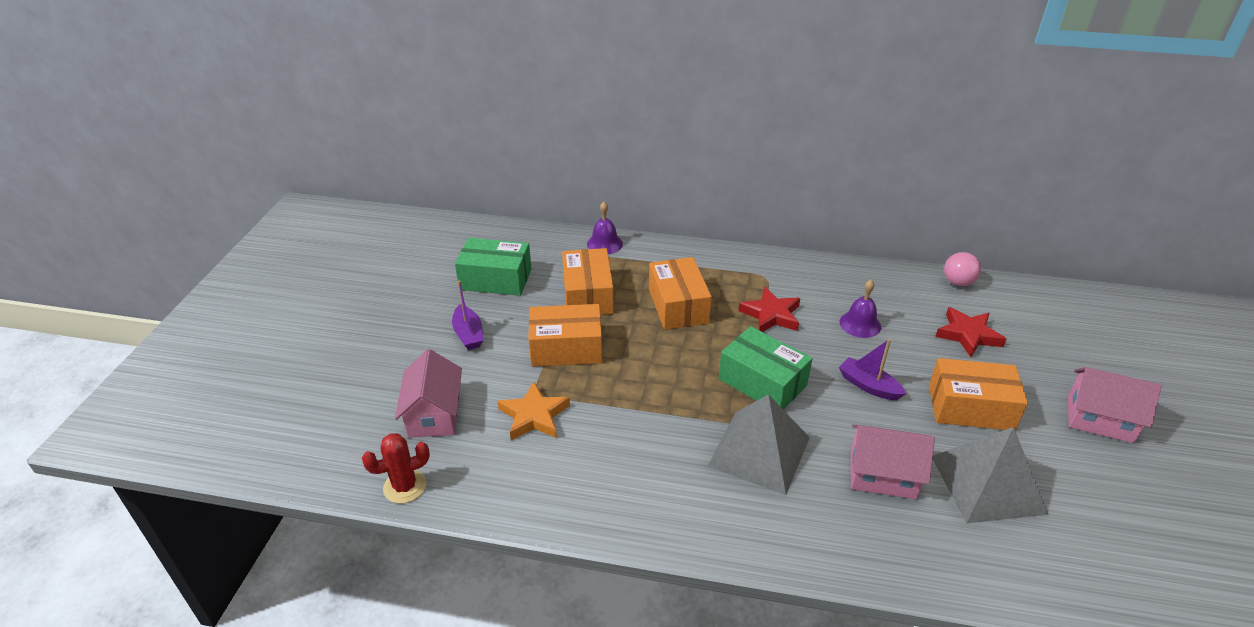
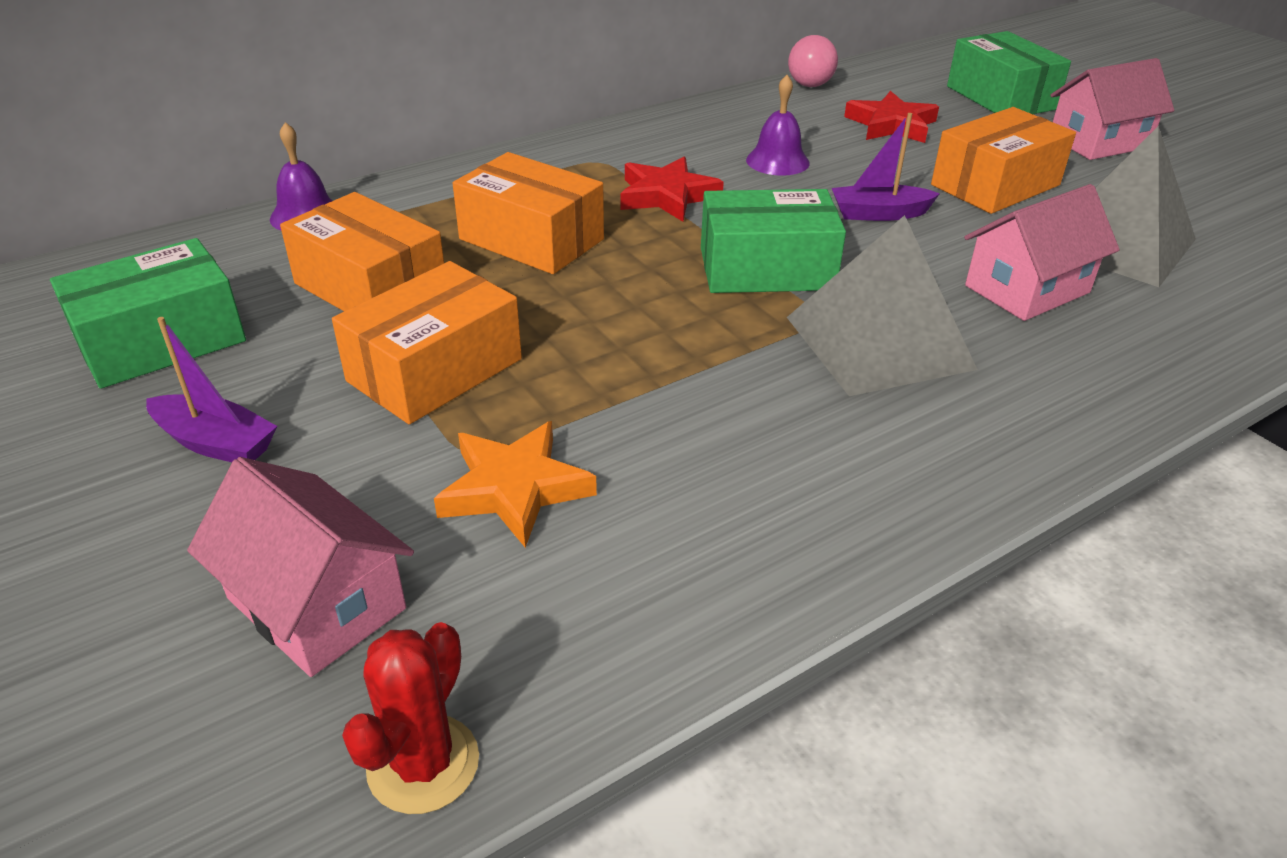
camera: 45 degrees left, 0 degrees up
(1082, 353) = (1001, 98): none -> green box

